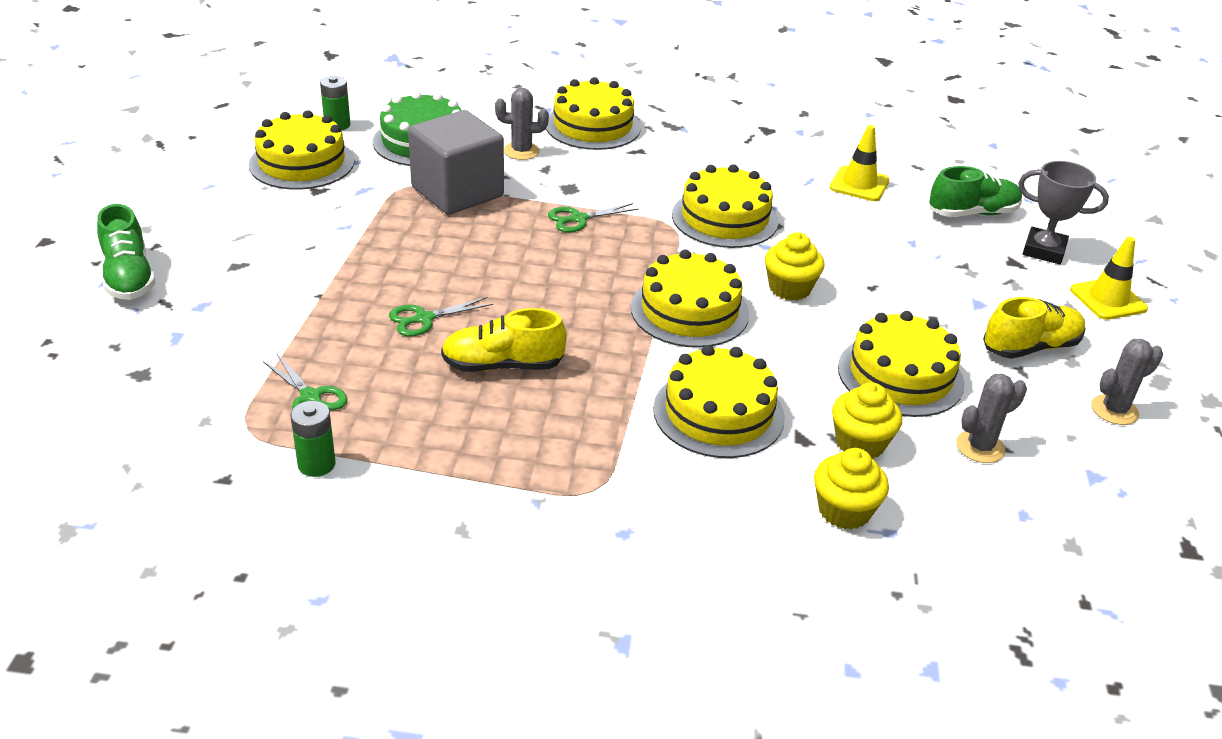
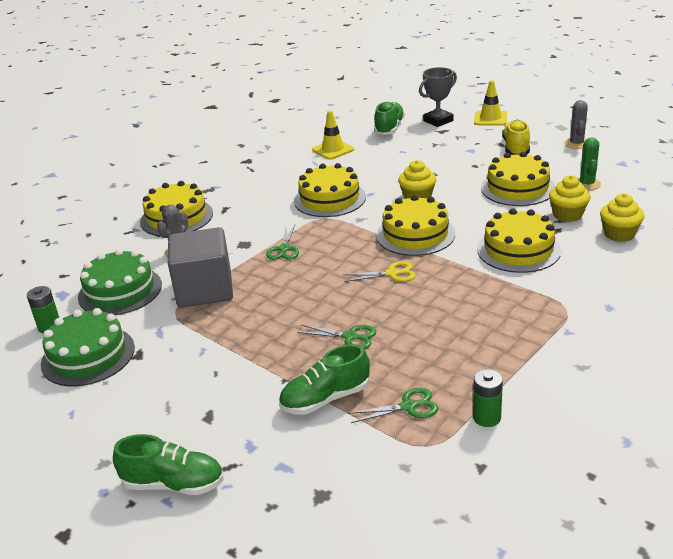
camera: 55 degrees left, 5 degrees down
(299, 333) = (325, 399): none -> green shoe
(302, 163) = (88, 355): yellow cake -> green cake
(424, 319) = (350, 337): green scissors -> green scissors turned 75 degrees counterclockwise
(502, 365) = (425, 315): yellow shoe -> none
(580, 315) = (392, 273): none -> yellow scissors
(980, 447) = (587, 184): grey cactus -> green cactus

